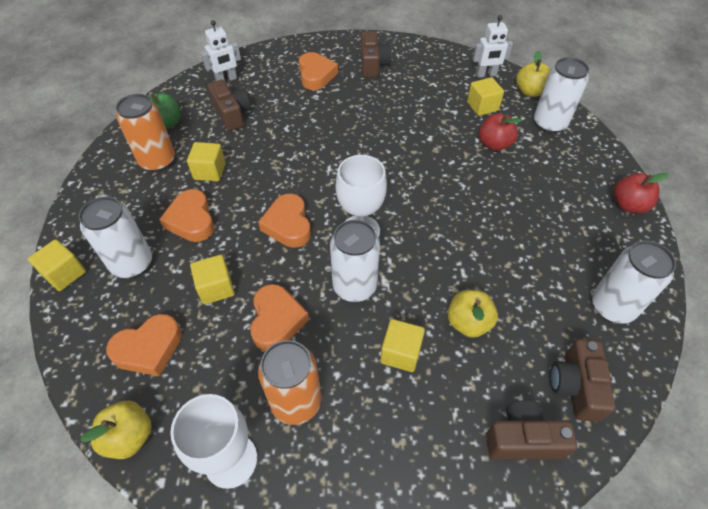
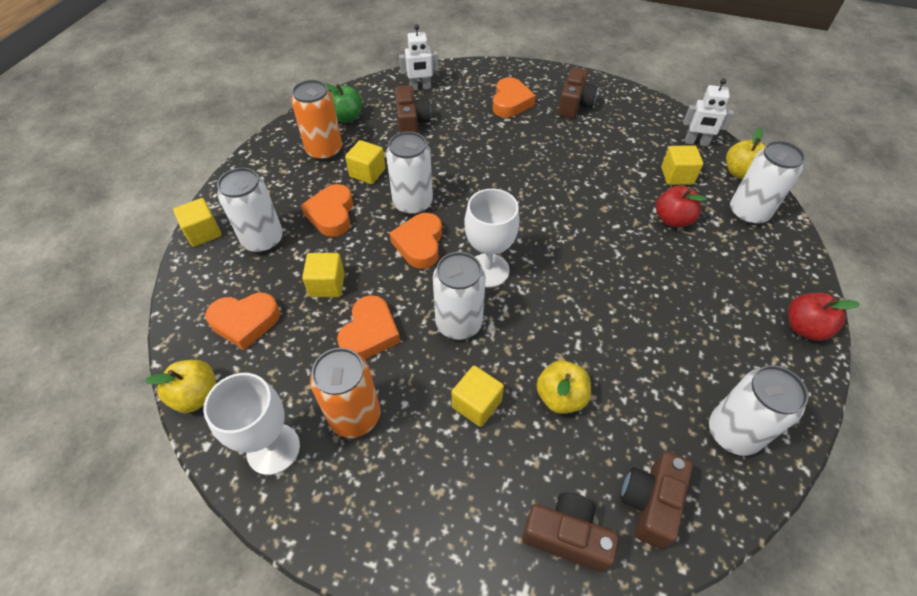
camera: 20 degrees right, 0 degrees up
(266, 189) = (413, 203): none -> white can

